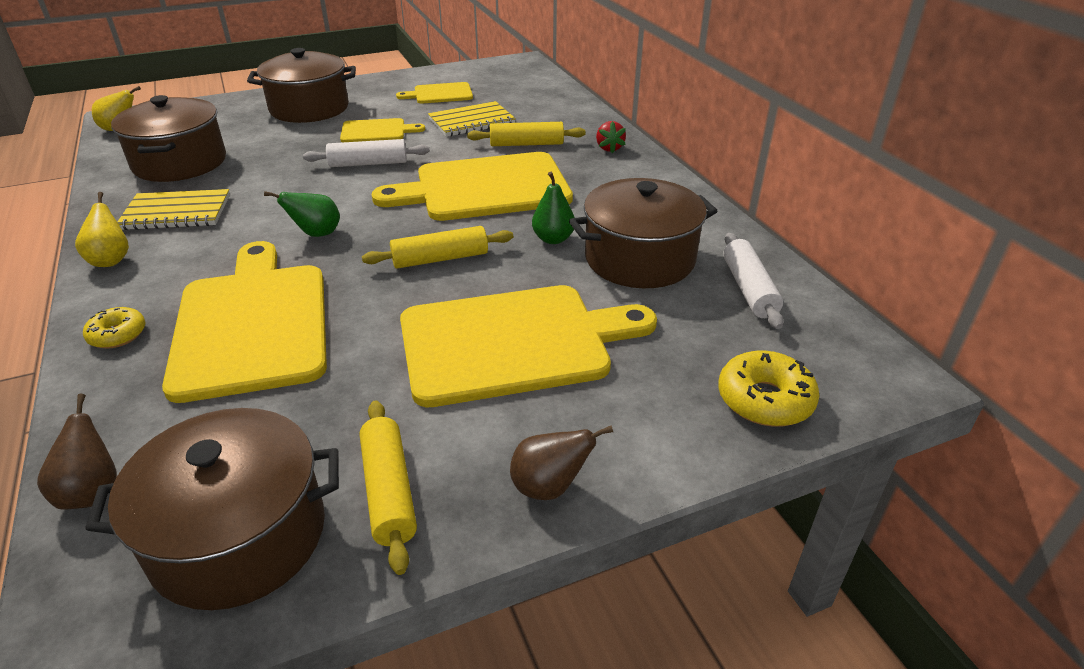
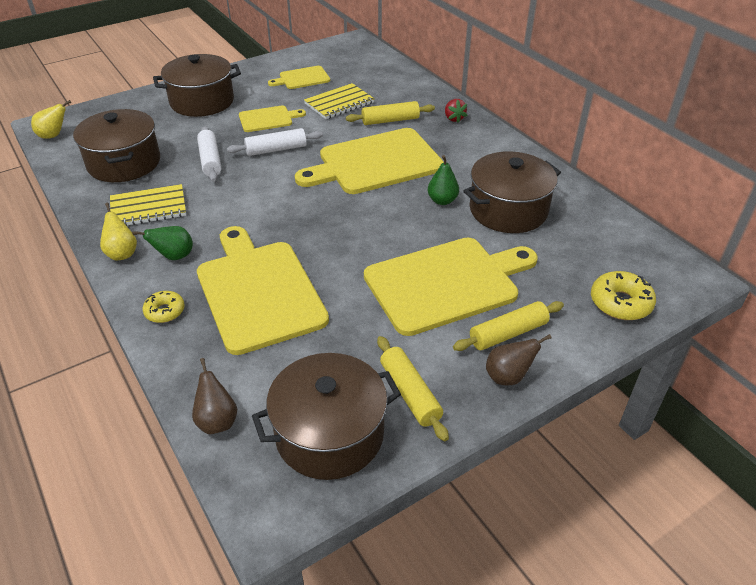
camera: 10 degrees left, 5 degrees up
(316, 234) = (267, 215): green pear -> green pear (174, 256)
(440, 259) = (368, 225): yellow rolling pin -> yellow rolling pin (508, 333)
(749, 289) = (588, 225): white rolling pin -> white rolling pin (210, 160)

